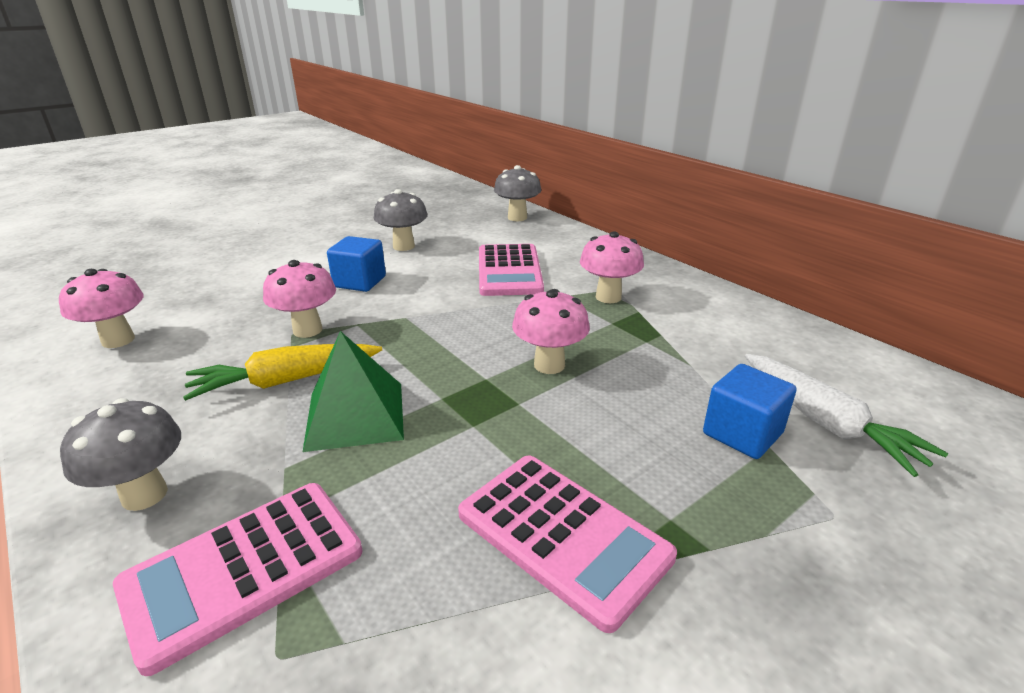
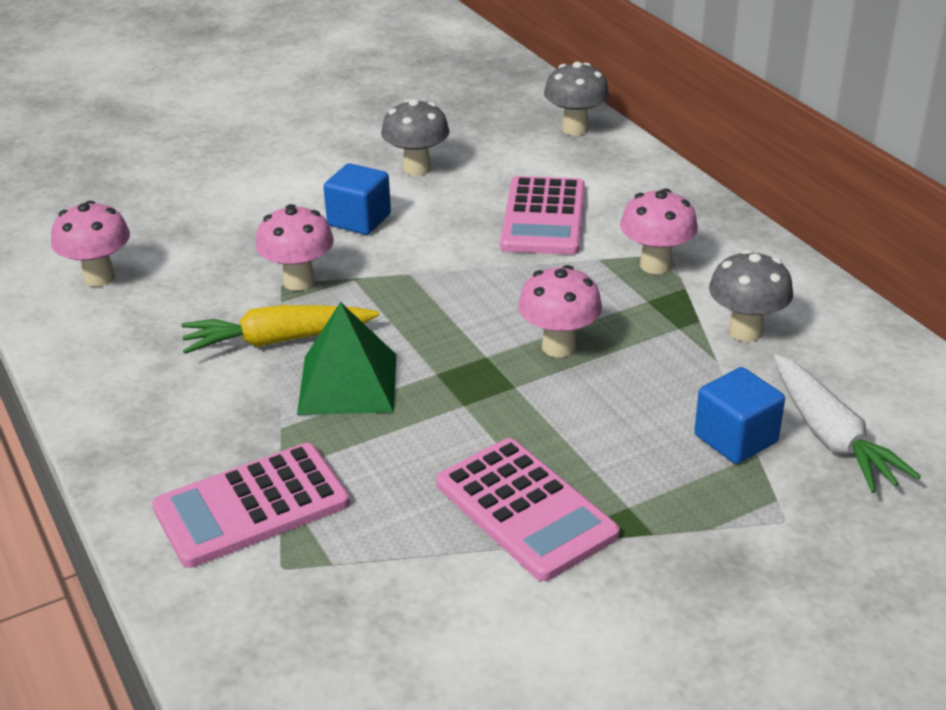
camera: 10 degrees right, 5 degrees up
(144, 495) = (159, 439): grey mushroom -> grey mushroom (745, 331)

